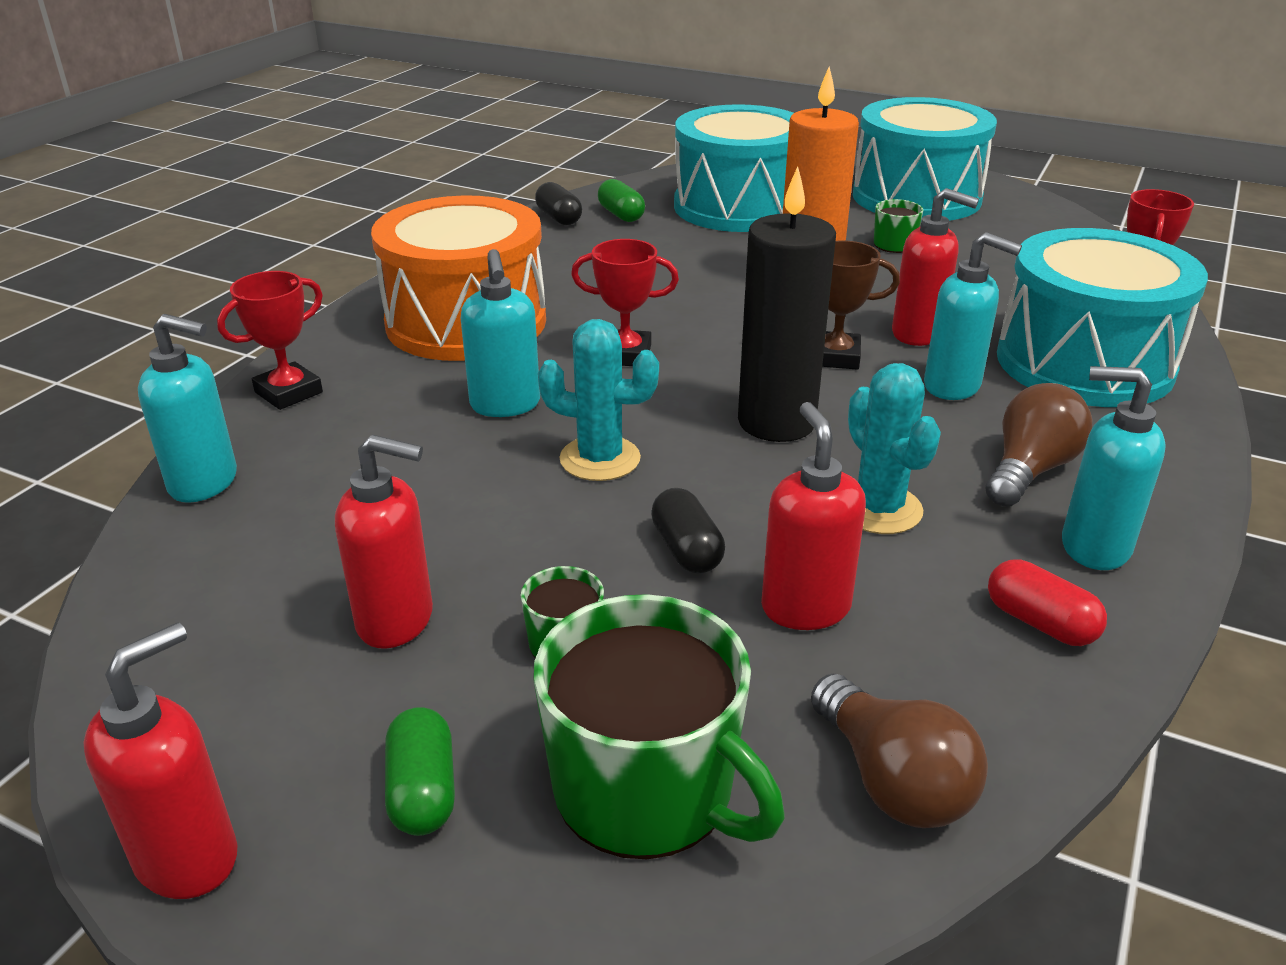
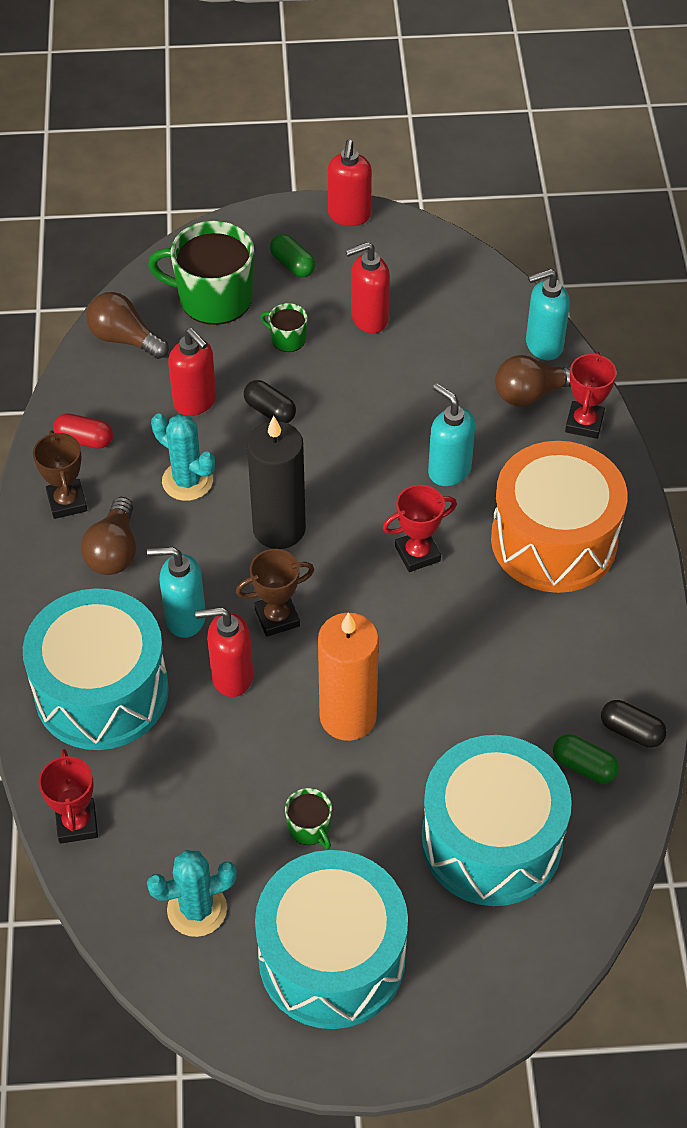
camera: 150 degrees right, 20 degrees up
(303, 439) = (531, 394): none -> brown light bulb
(600, 459) = (358, 452): turquoise cactus -> turquoise cactus (197, 909)
(1093, 547) = (67, 502): turquoise soap dispenser -> brown trophy

